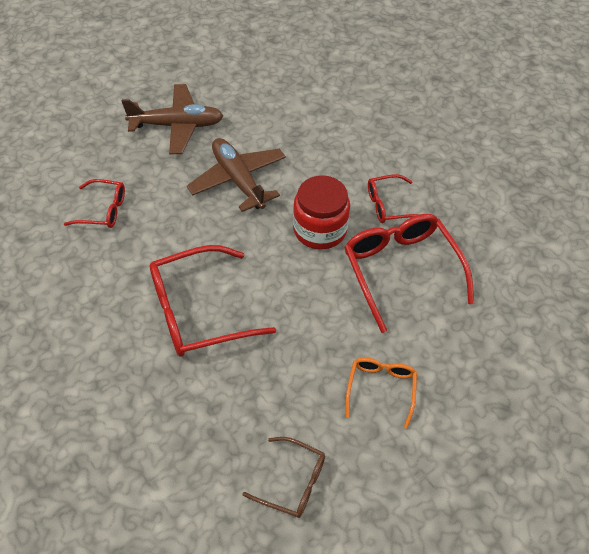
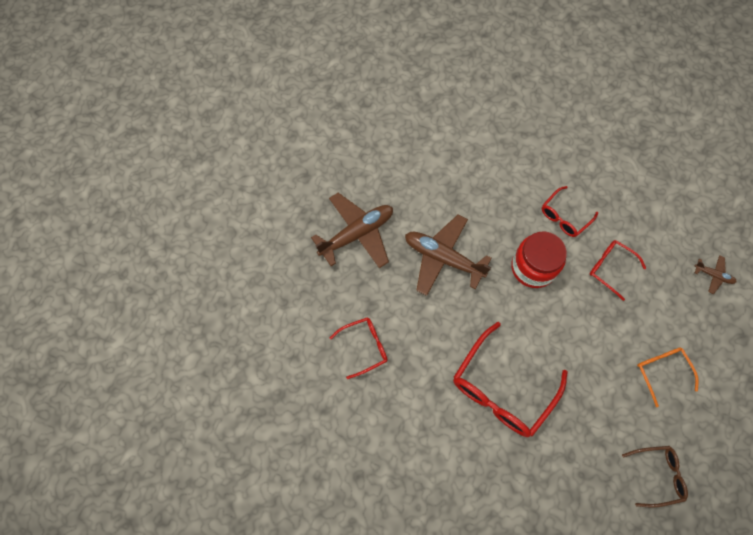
camera: 30 degrees left, 15 degrees up
(401, 270) = (610, 268): red glasses -> red glasses, size x0.55
(515, 334) = (713, 275): none -> brown plane

